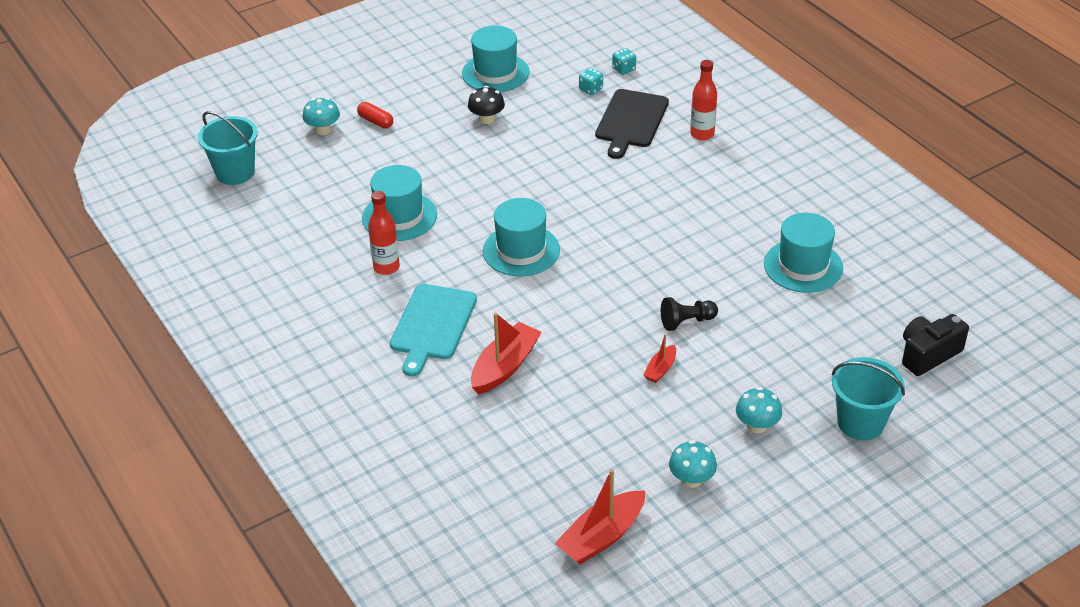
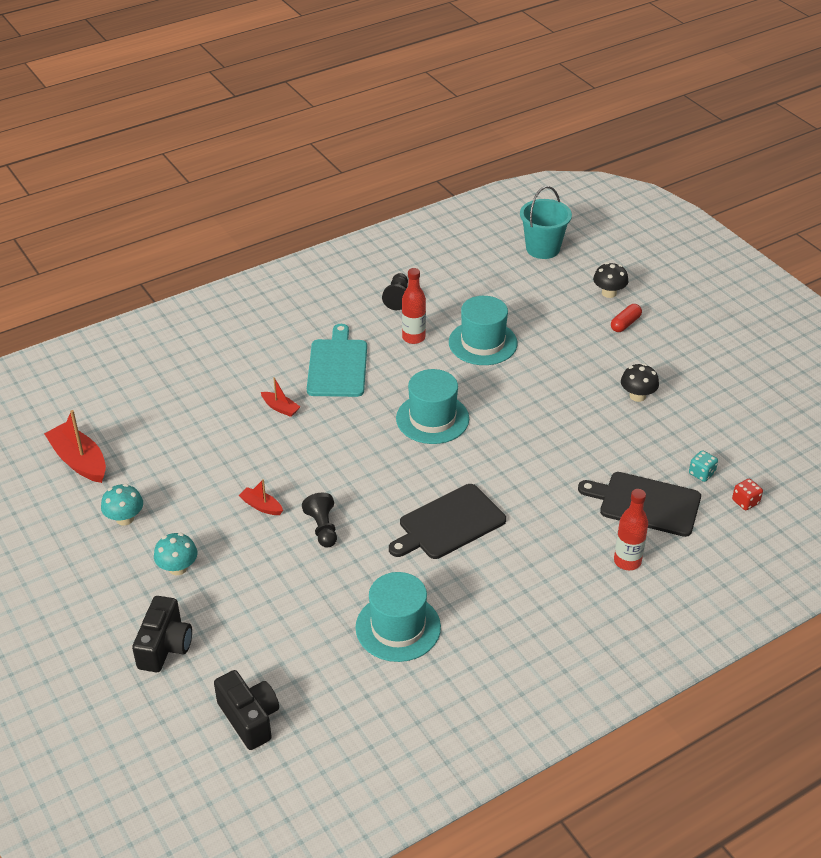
camera: 90 degrees right, 0 degrees up
(312, 282) = (397, 298): none -> black pawn
(323, 130) = (609, 293): turquoise mushroom -> black mushroom
(432, 325) = (337, 366): turquoise cutting board -> turquoise cutting board turned 75 degrees clockwise
(495, 73) = (720, 402): turquoise hat -> none
(505, 367) = (280, 408): red boat -> red boat, size x0.53
(624, 69) = (745, 502): turquoise dice -> red dice
(670, 237) = (449, 523): none -> black cutting board
(860, 423) = (165, 646): turquoise bucket -> black camera

